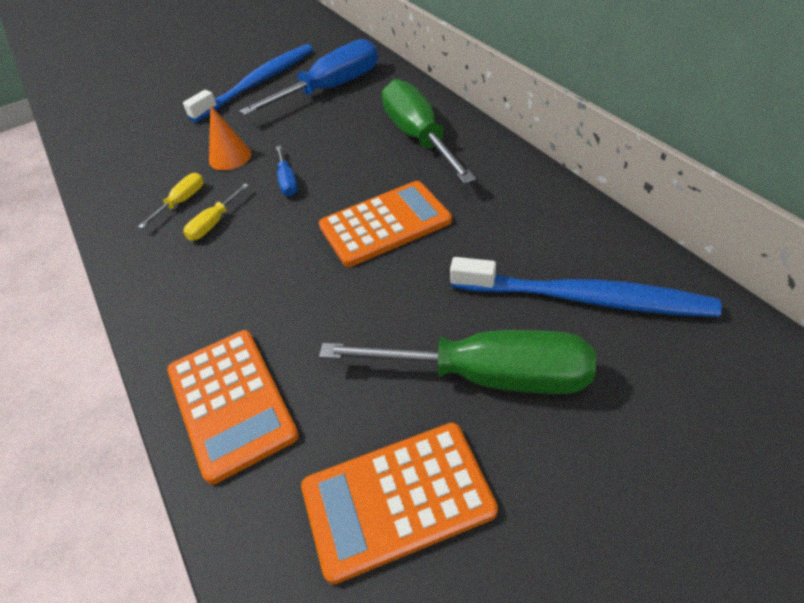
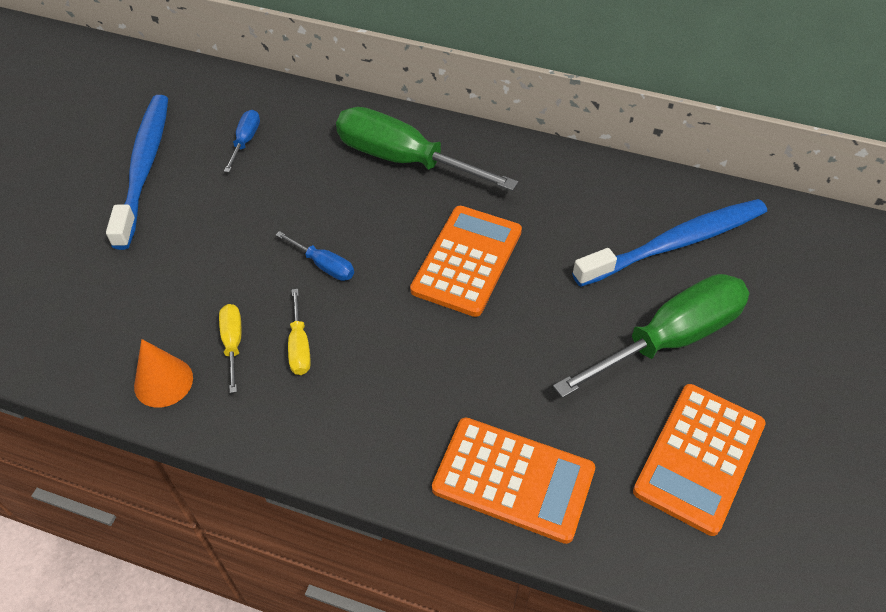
camera: 45 degrees left, 5 degrees up
(230, 157) = (224, 270): orange cone -> orange cone (163, 382)
(330, 89) = (245, 141): blue screwdriver -> blue screwdriver, size x0.45

